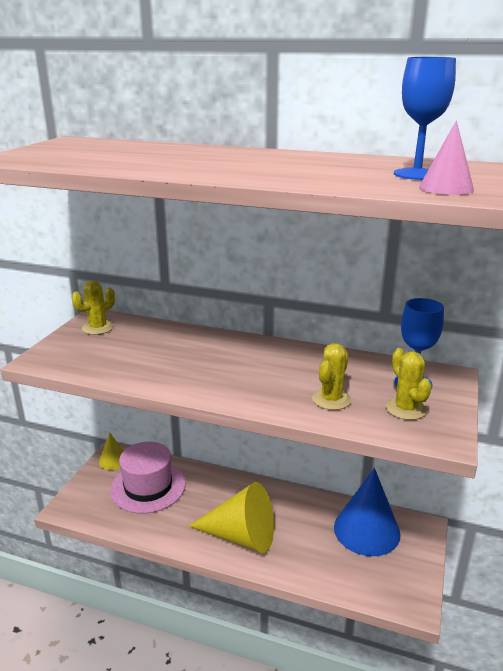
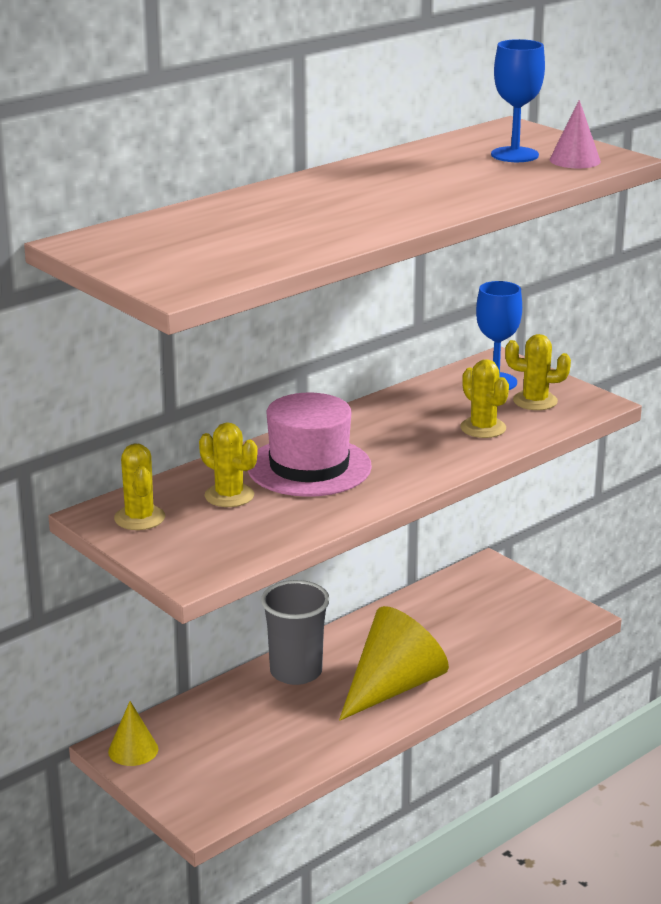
camera: 60 degrees left, 0 degrees up
(144, 343) = (229, 496): none -> yellow cactus
(148, 487) = (228, 733): pink hat -> pink hat (309, 467)
(225, 488) = (296, 672): none -> grey cup
(366, 530) = (461, 601): blue cone -> none

